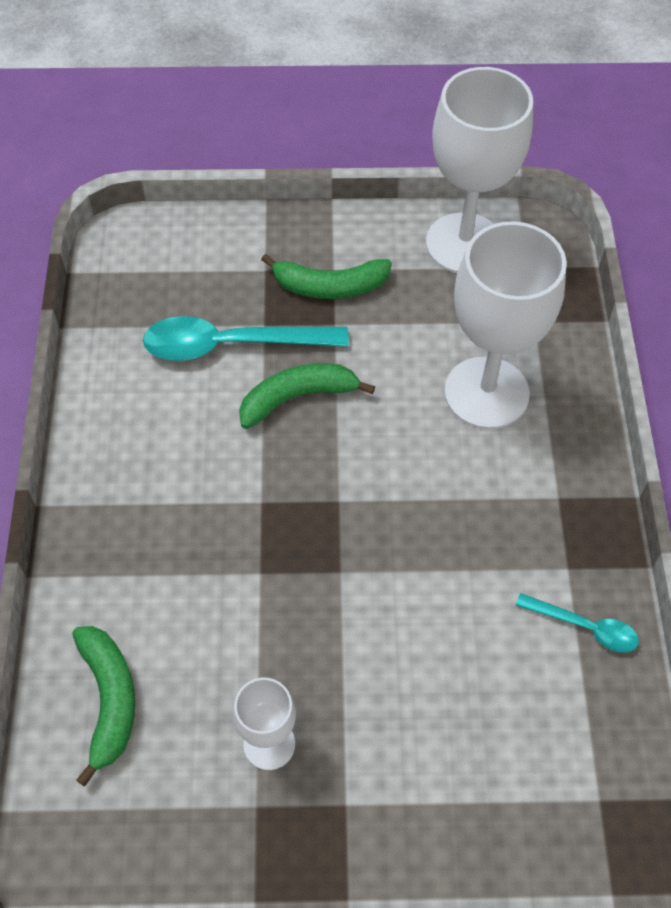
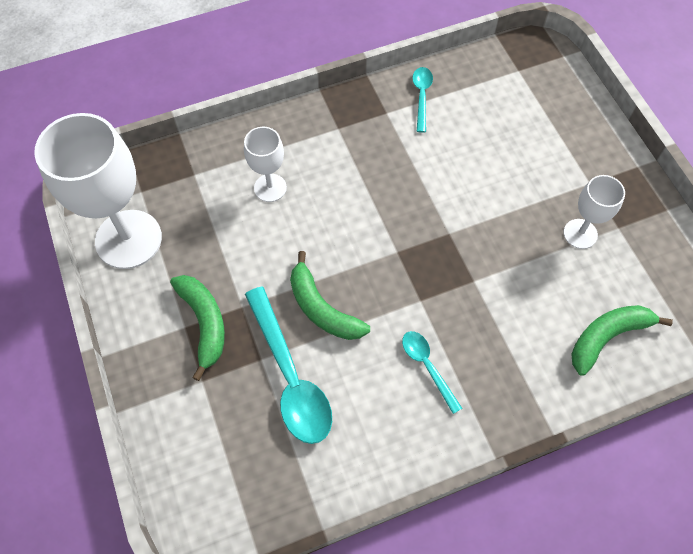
camera: 110 degrees left, 5 degrees up
(176, 478) = (427, 366): none -> turquoise spoon
(486, 393) = (270, 188): white goblet -> white goblet, size x0.51

